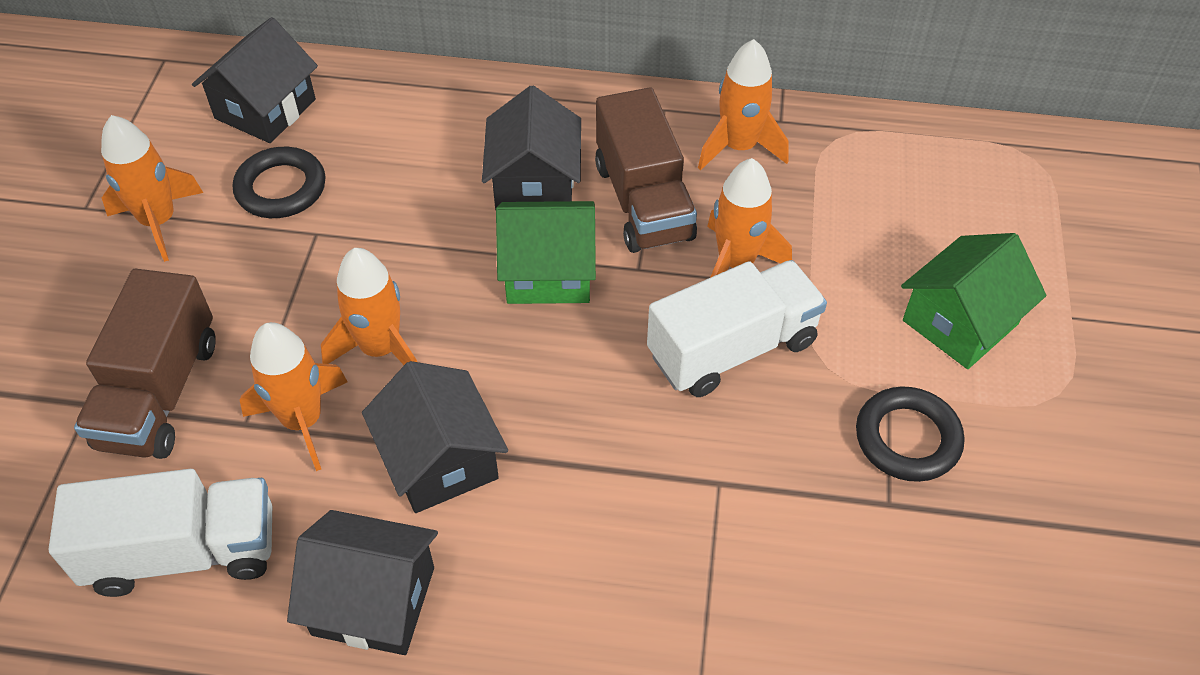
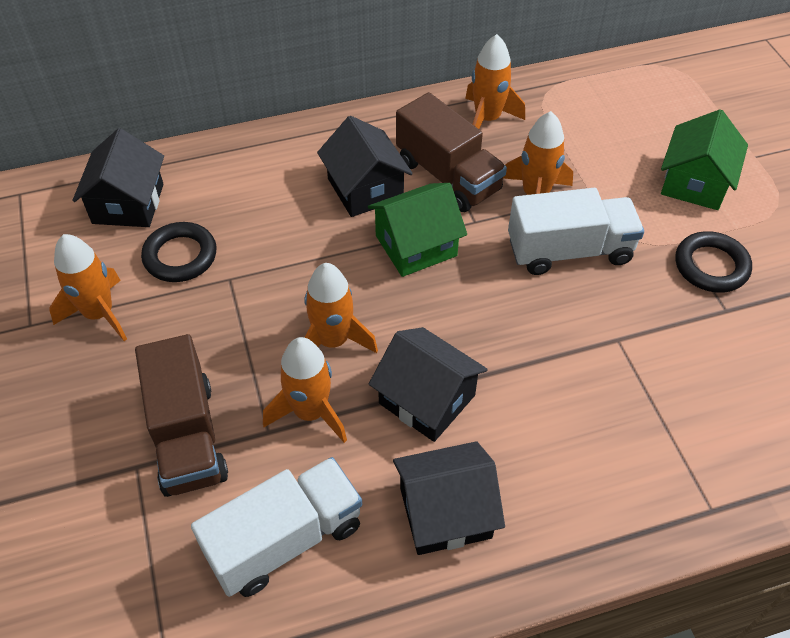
camera: 25 degrees left, 0 degrees up
(732, 349) = (569, 251): white truck -> white truck turned 45 degrees clockwise

